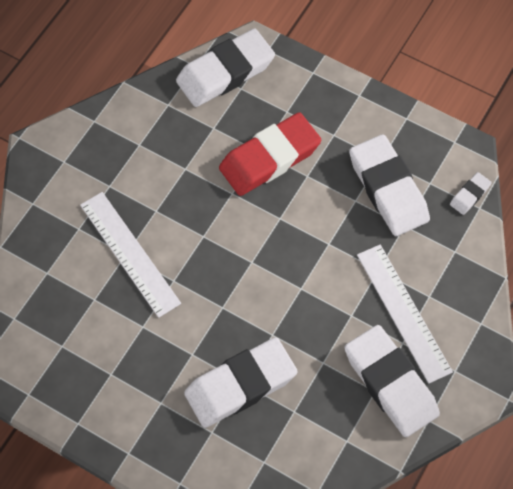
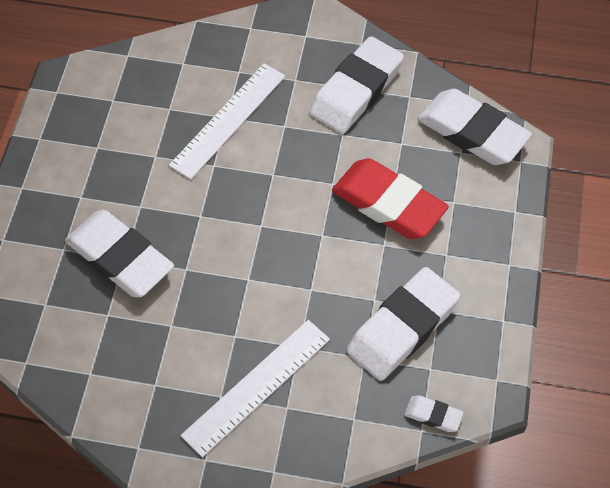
camera: 70 degrees right, 5 degrees down
(390, 383) = (168, 397): white eraser -> white eraser (356, 90)

